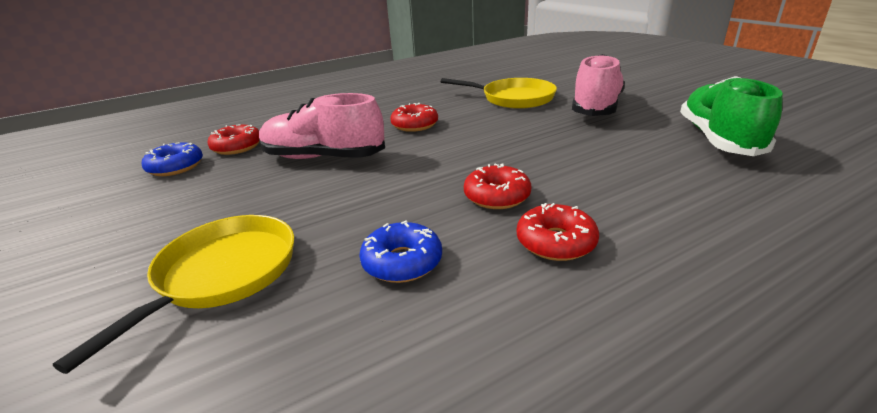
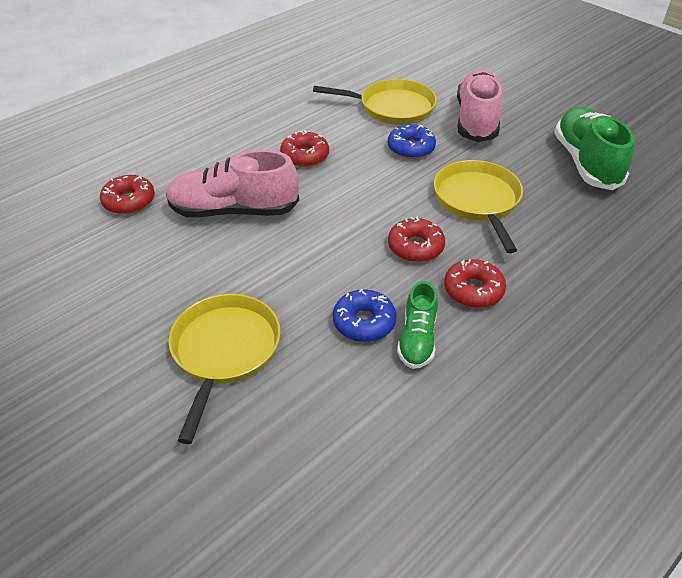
camera: 15 degrees left, 15 degrees up
(176, 167) = (82, 236): blue donut -> blue donut (411, 148)
(462, 288) = (417, 339): none -> green shoe
(583, 163) = (478, 201): none -> yellow pan

